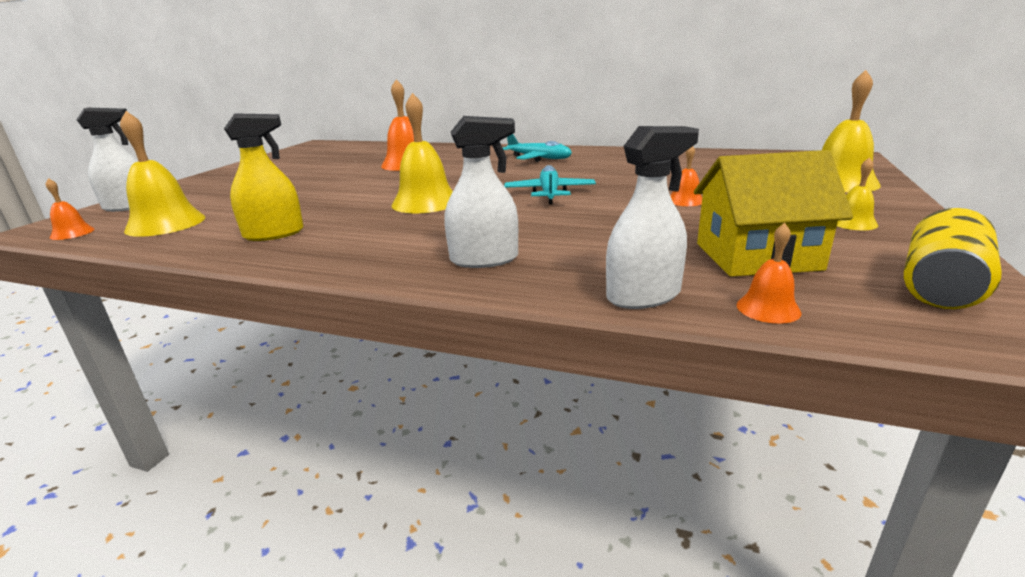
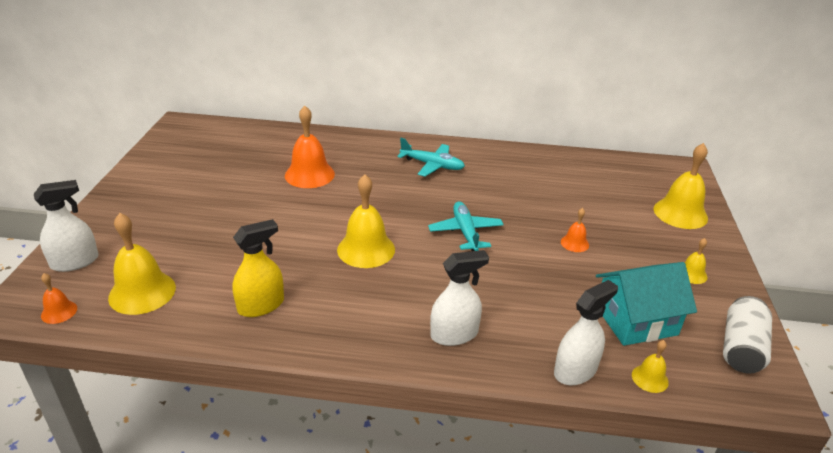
camera: 15 degrees left, 10 degrees up
(757, 256) = (636, 320): yellow house -> turquoise house
(768, 308) = (650, 378): orange bell -> yellow bell
(940, 286) = (741, 348): yellow can -> white can

